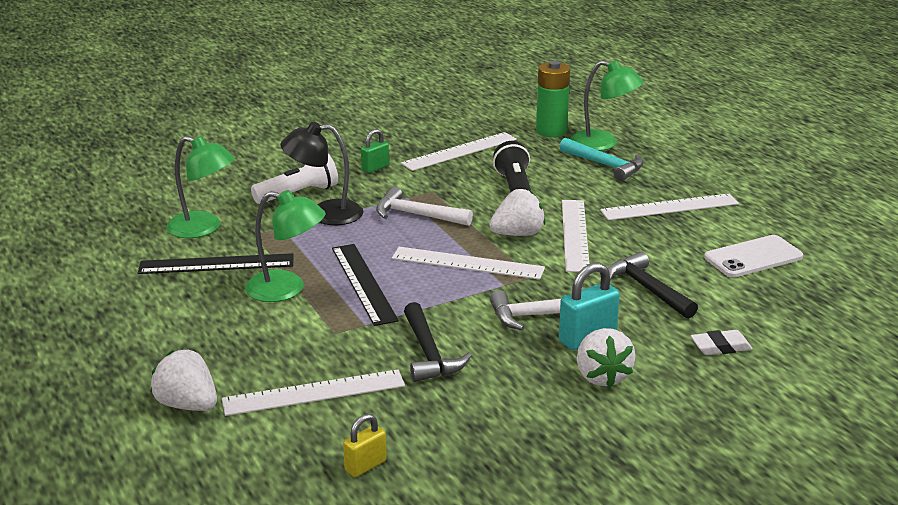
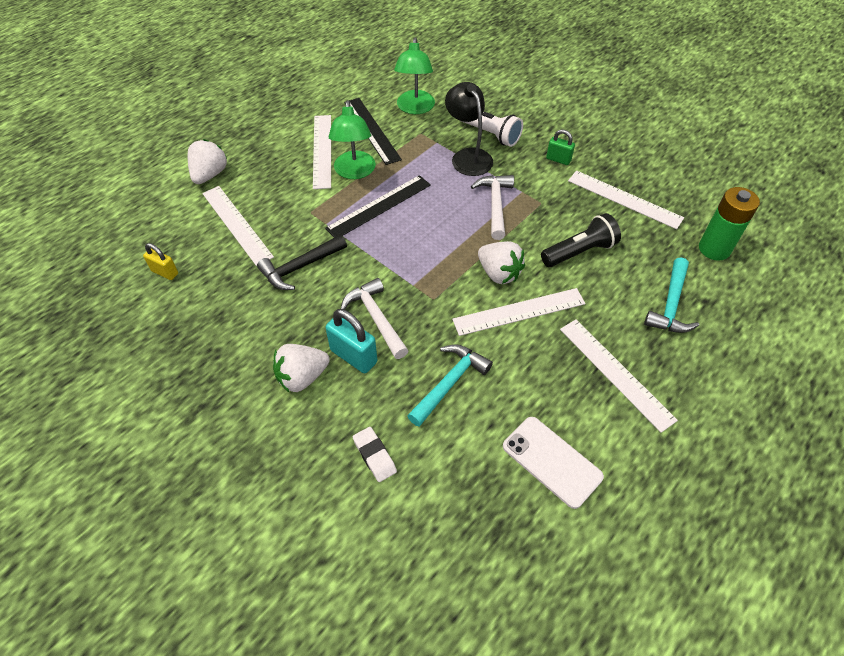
camera: 70 degrees right, 25 degrees up
(467, 263) = (435, 254): white ruler -> white ruler (322, 150)
(603, 143) = (718, 293): green lamp -> none
(647, 289) = (449, 383): black hammer -> turquoise hammer

